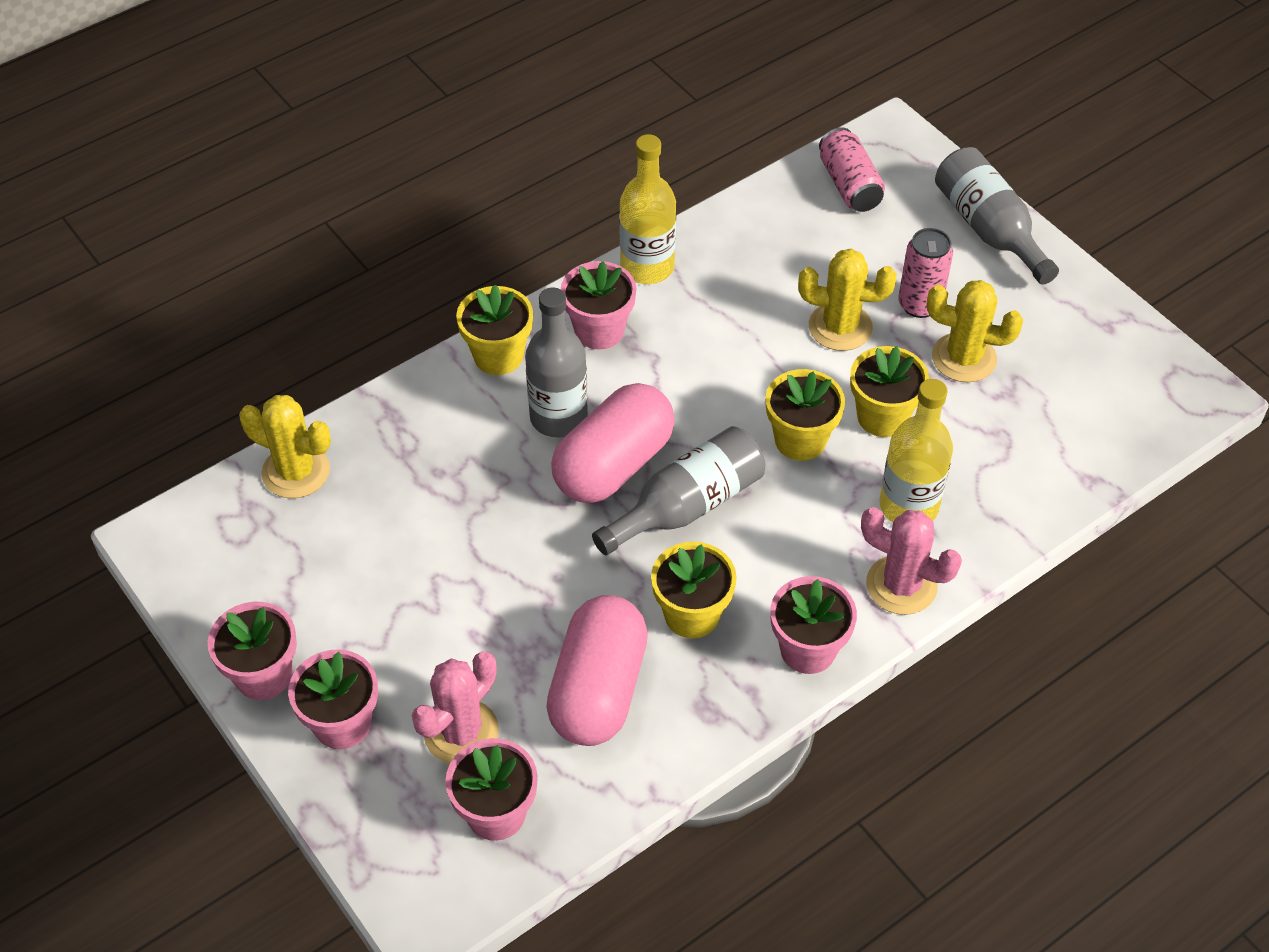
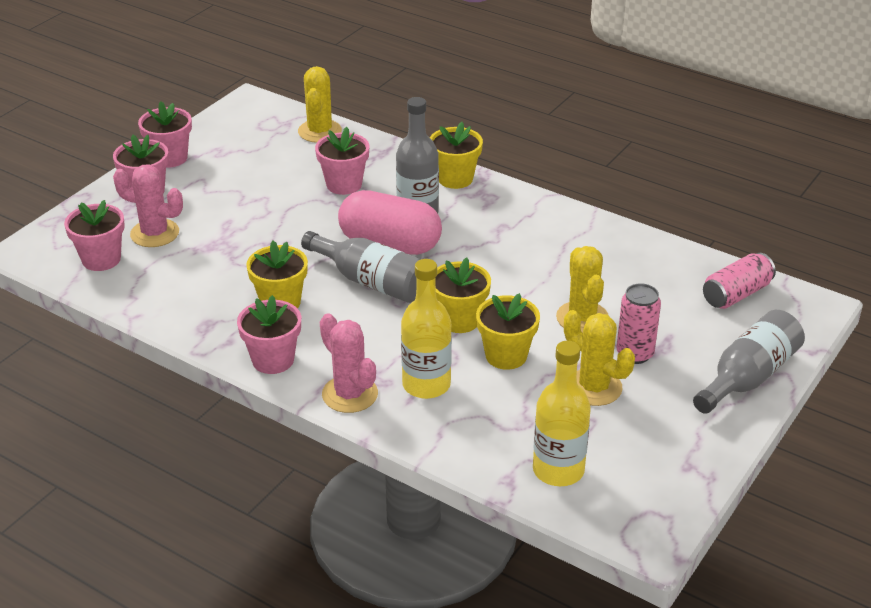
camera: 70 degrees right, 15 degrees down
(598, 689) = (205, 277): pink capsule -> none
(599, 330) = (504, 212): pink flower pot -> pink flower pot (344, 184)
(647, 267) = (577, 219): yellow bottle -> yellow bottle (558, 470)
(901, 585) = (350, 394): pink cactus -> pink cactus turned 45 degrees counterclockwise
(964, 358) = (594, 387): yellow cactus -> yellow cactus turned 45 degrees counterclockwise

